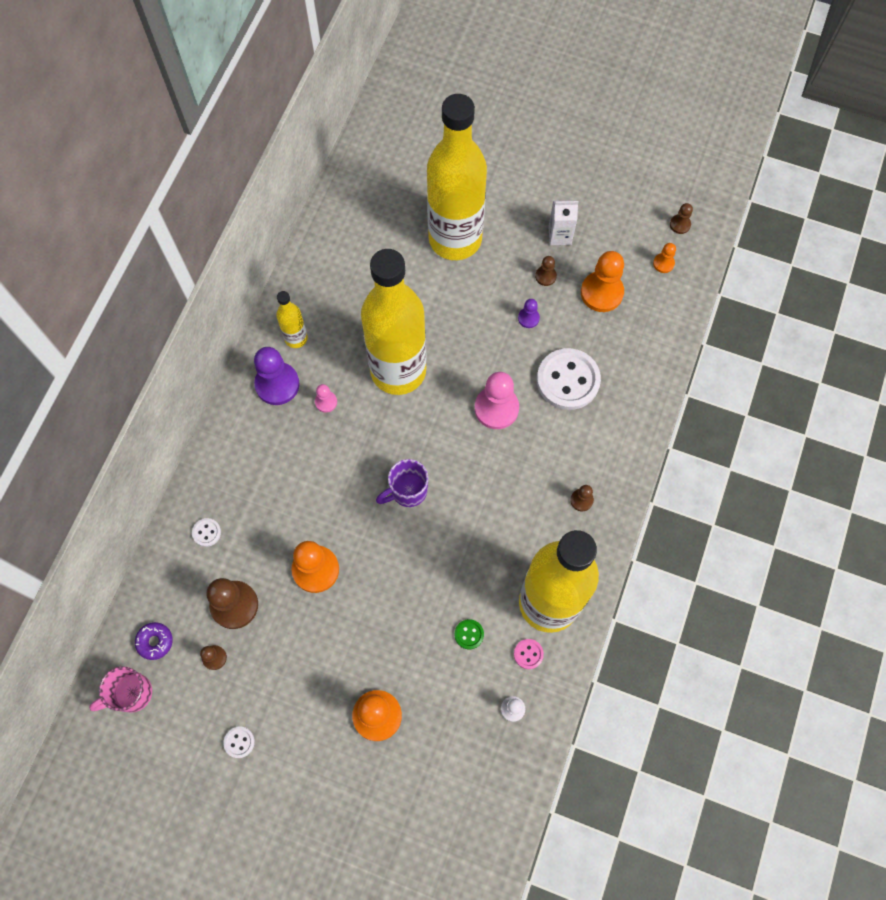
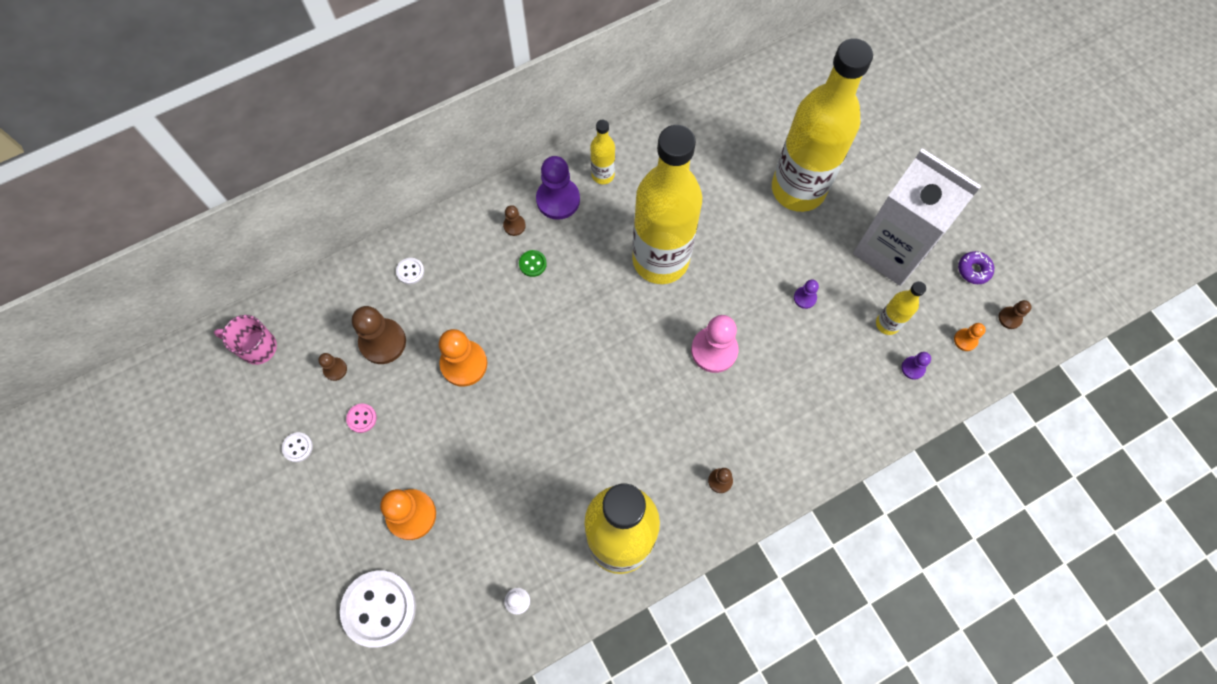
camera: 40 degrees right, 0 degrees up
(155, 642) = (305, 323): purple donut -> purple donut (974, 270)
(326, 402) = (583, 241): pink pawn -> none
(407, 491) = (585, 360): purple mug -> none
(469, 634) = (535, 512): green button -> green button (532, 264)
(528, 654) = (568, 568): pink button -> pink button (362, 418)
(545, 276) = (849, 274): brown pawn -> brown pawn (514, 225)
(559, 235) = (891, 250): white carton -> white carton, size x2.45
(568, 380) = (794, 374): white button -> white button (379, 608)
(601, 293) = (887, 324): orange pawn -> yellow bottle
(645, 311) = (913, 368): none -> purple pawn

